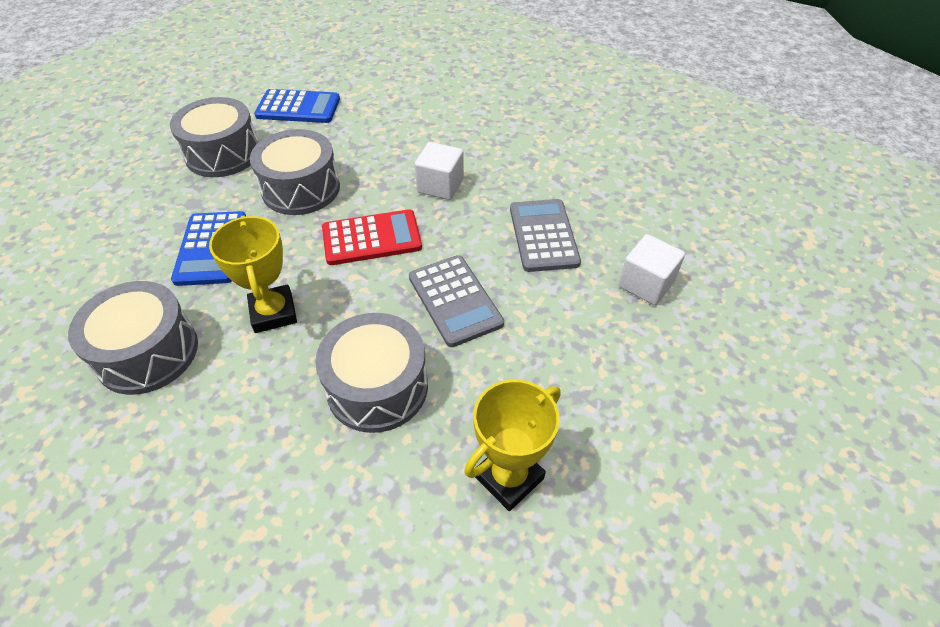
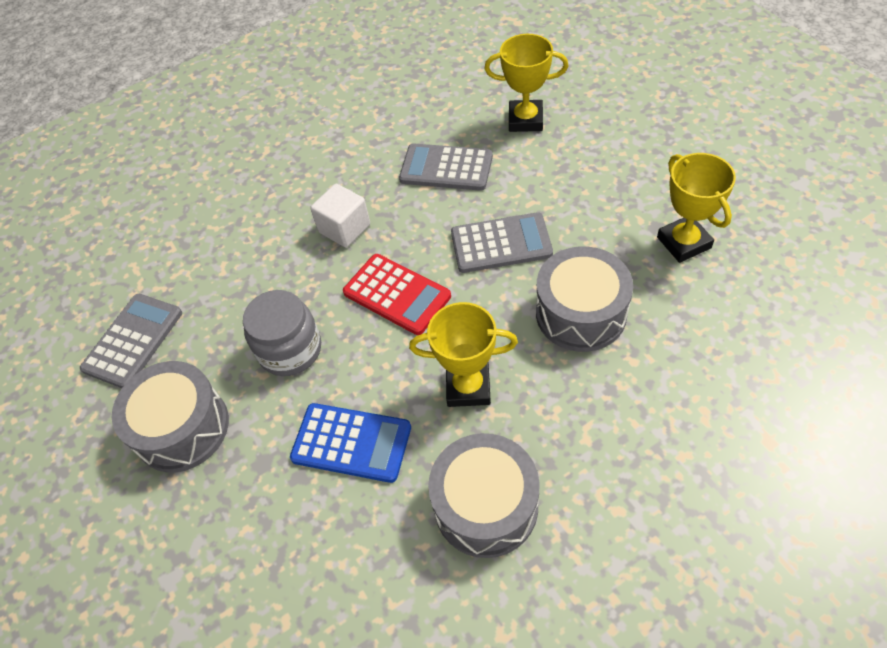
camera: 65 degrees left, 5 degrees up
(298, 108) = (133, 341): blue calculator -> grey calculator
(301, 189) = (290, 349): grey drum -> grey jar
(371, 238) = (396, 294): red calculator -> red calculator turned 120 degrees clockwise
(646, 284) = (525, 120): white cube -> yellow trophy

